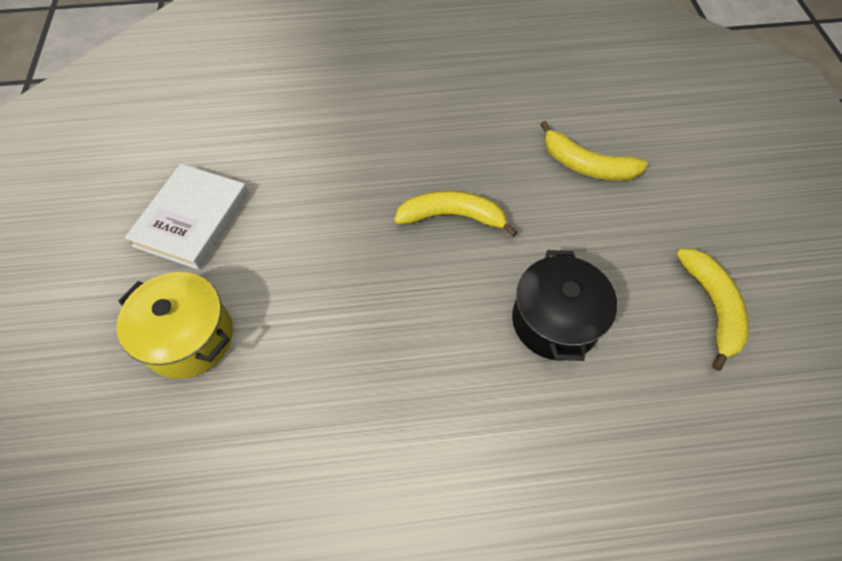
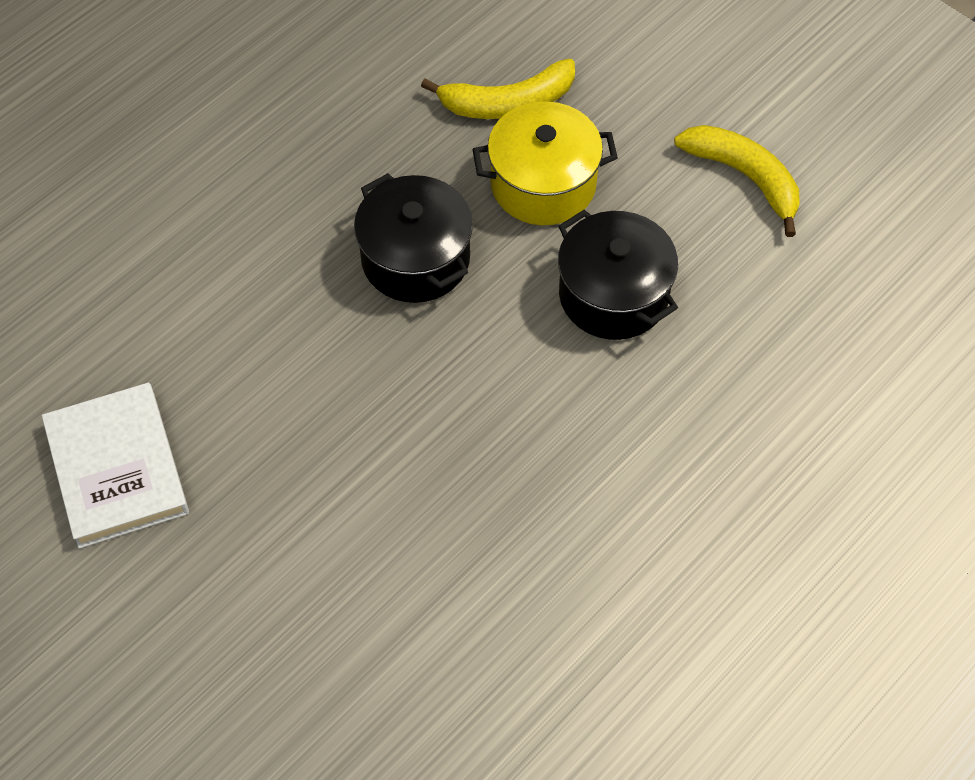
camera: 40 degrees left, 0 degrees up
(189, 337) = (257, 584): yellow pot -> yellow pot (543, 184)
(452, 216) = (415, 259): yellow banana -> black pot

